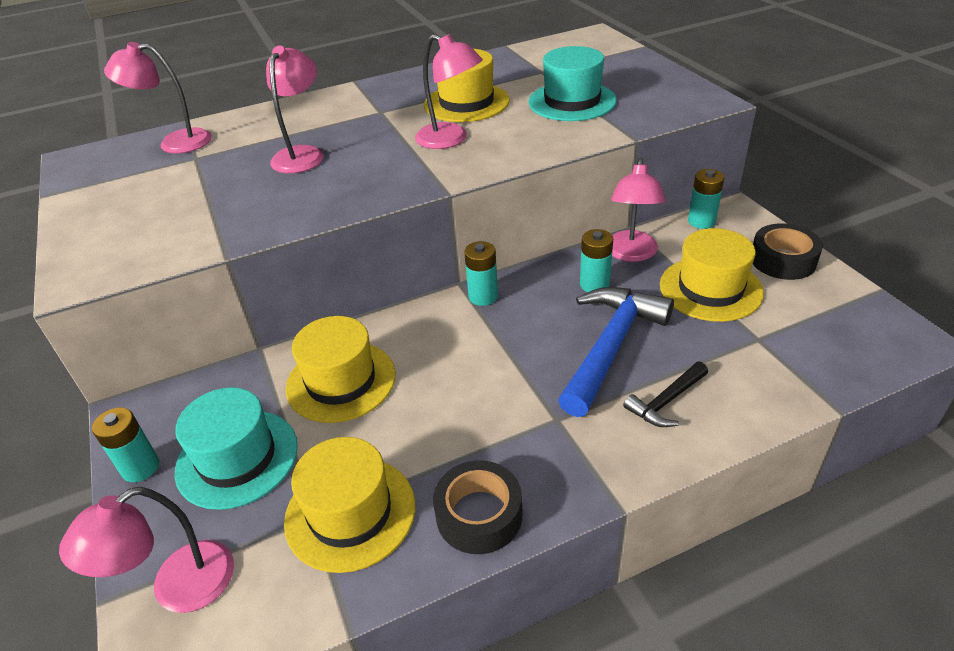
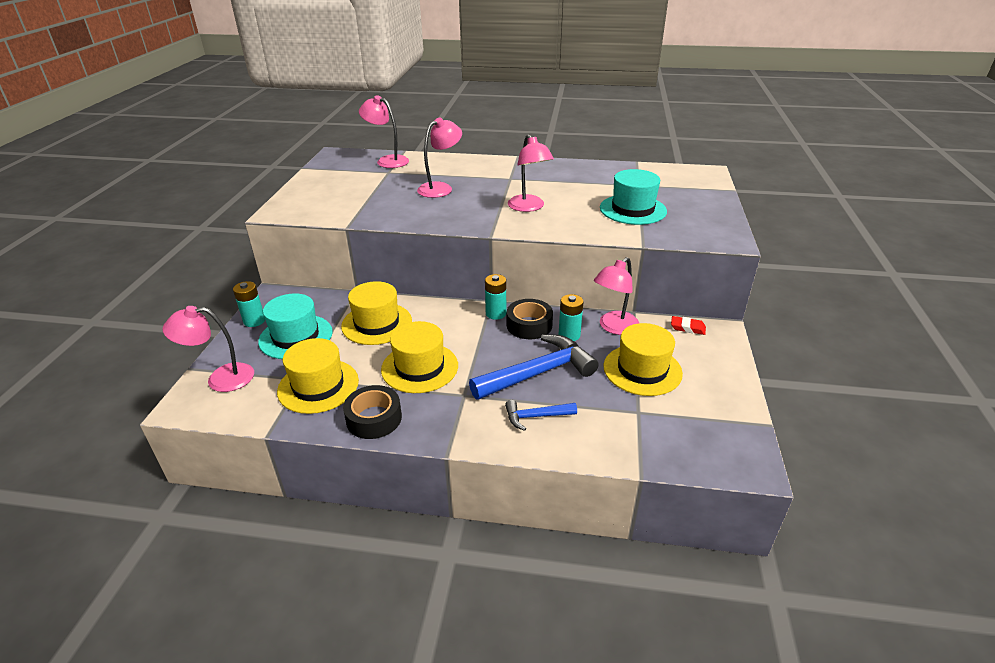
camera: 30 degrees right, 5 degrees down
(466, 103) = (565, 189): yellow hat -> yellow hat (419, 367)
(666, 402) = (535, 417): black hammer -> blue hammer
(701, 221) = (687, 328): turquoise battery -> red eraser
(783, 260) = (717, 375): black tape -> black tape (529, 325)

